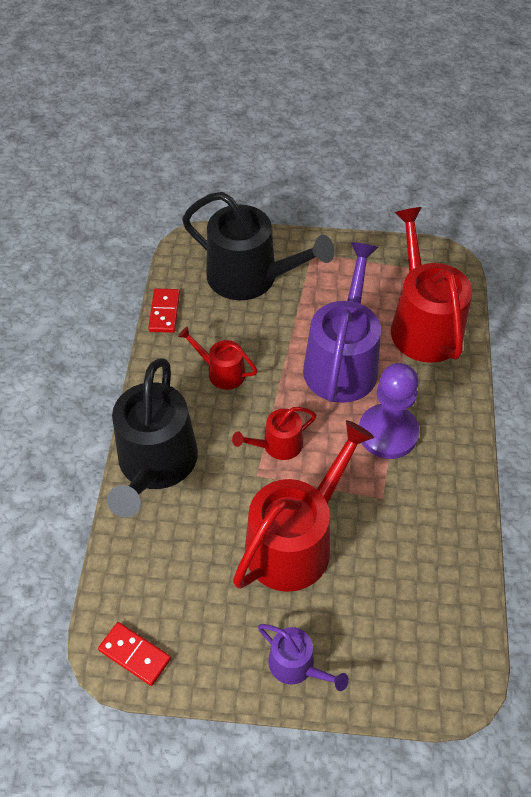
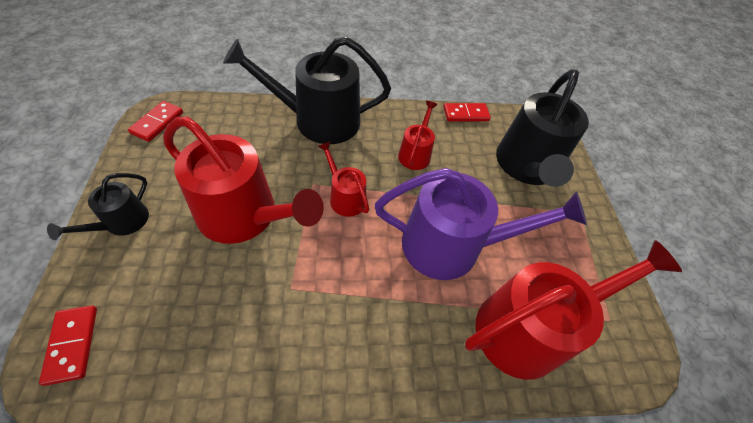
camera: 75 degrees right, 0 degrees up
(296, 665) = (122, 222): purple watering can -> black watering can
(388, 433) = (371, 292): purple pawn -> none
(434, 680) = (72, 344): none -> red domino

